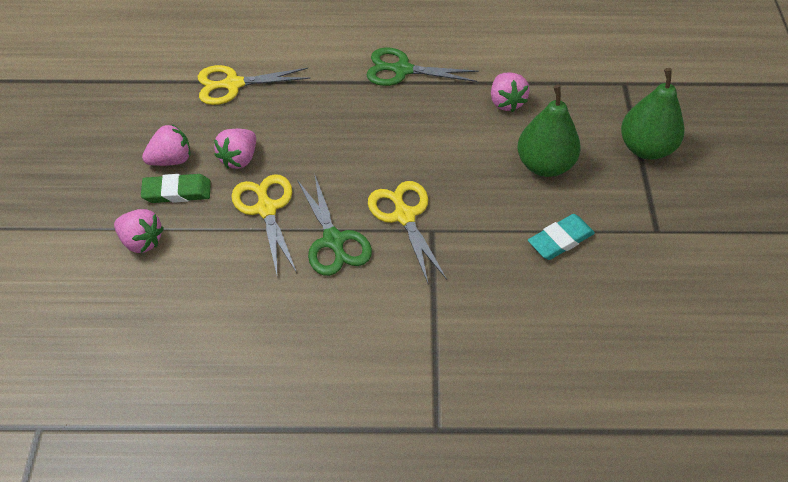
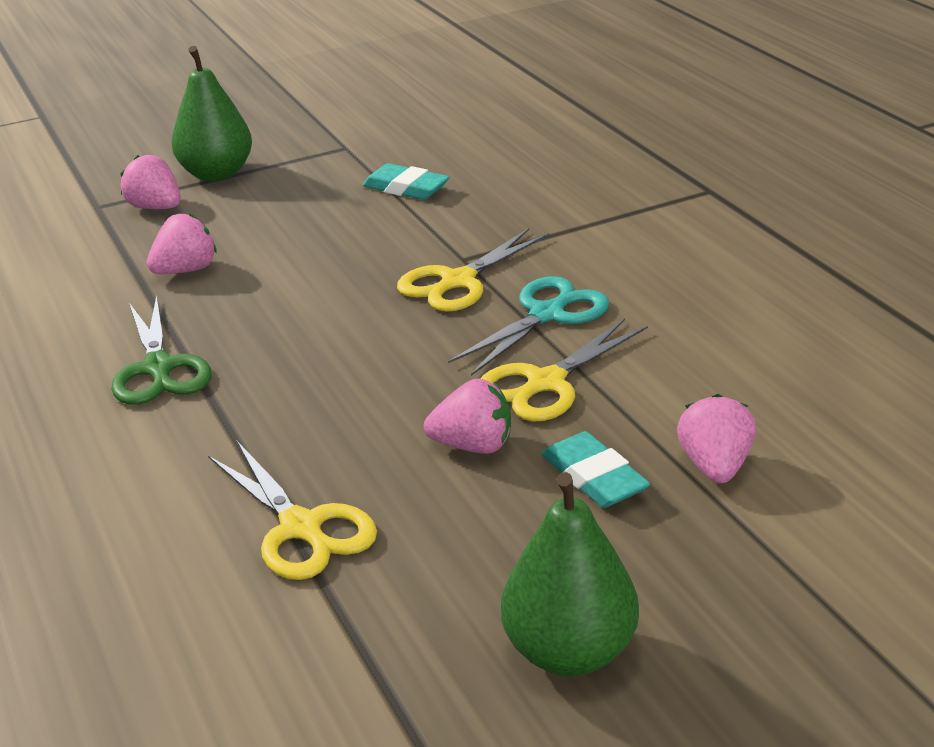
camera: 115 degrees left, 20 degrees down
(171, 160) = (536, 515): pink strawberry -> pink strawberry (155, 207)
(177, 192) = (594, 477): green eraser -> turquoise eraser
(333, 240) = (546, 315): green scissors -> turquoise scissors
(545, 165) = (291, 220): green pear -> green pear (569, 651)

